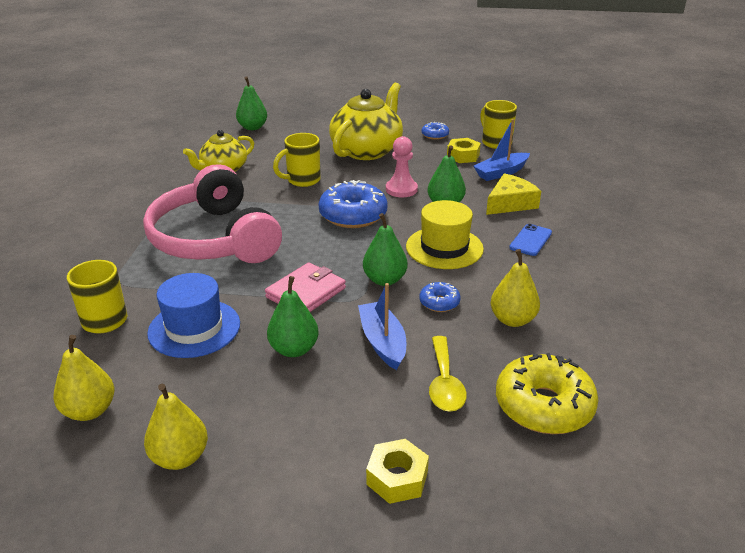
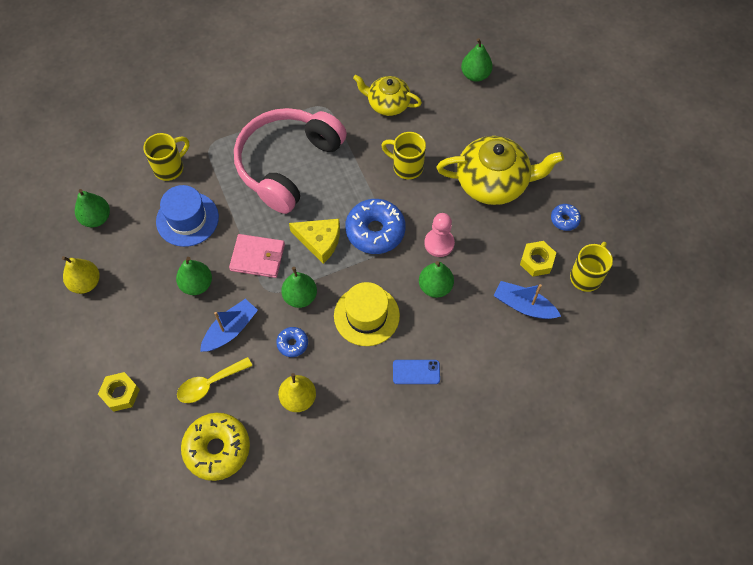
camera: 60 degrees right, 30 degrees up
(89, 411) = (96, 218): yellow pear -> green pear
(510, 203) = (469, 334): yellow cheese -> yellow cheese (319, 241)

